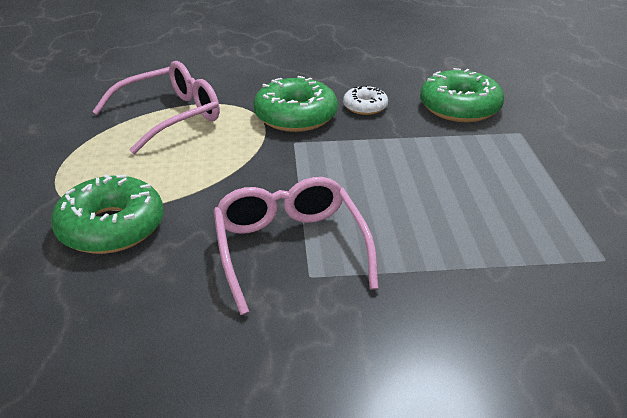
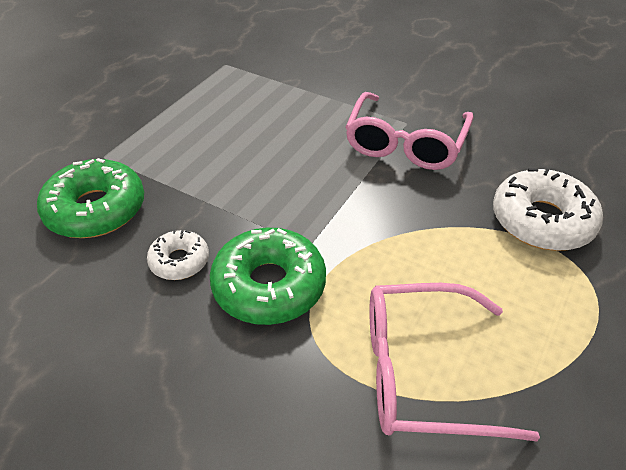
camera: 145 degrees left, 10 degrees up
(111, 227) = (542, 221): green donut -> white donut

